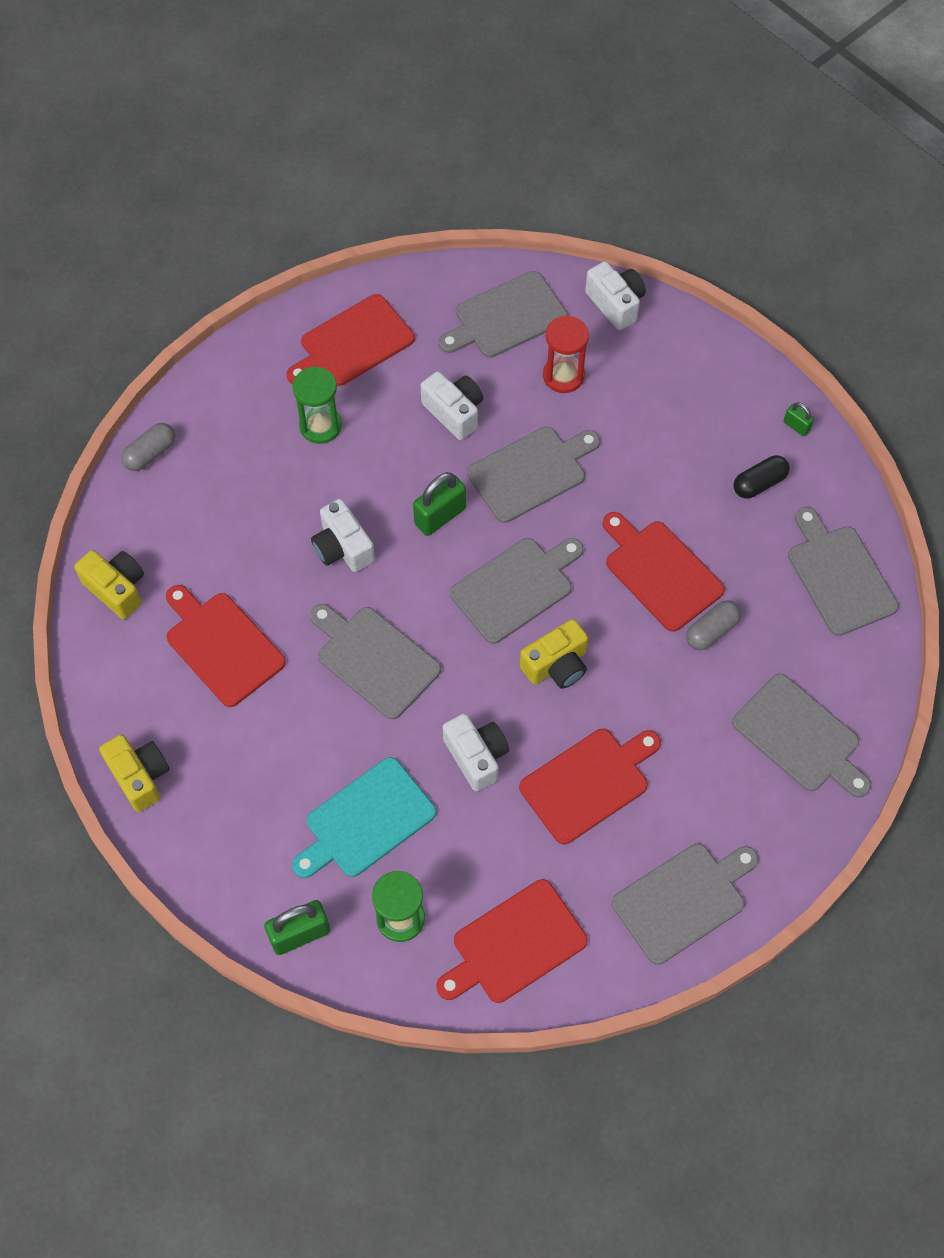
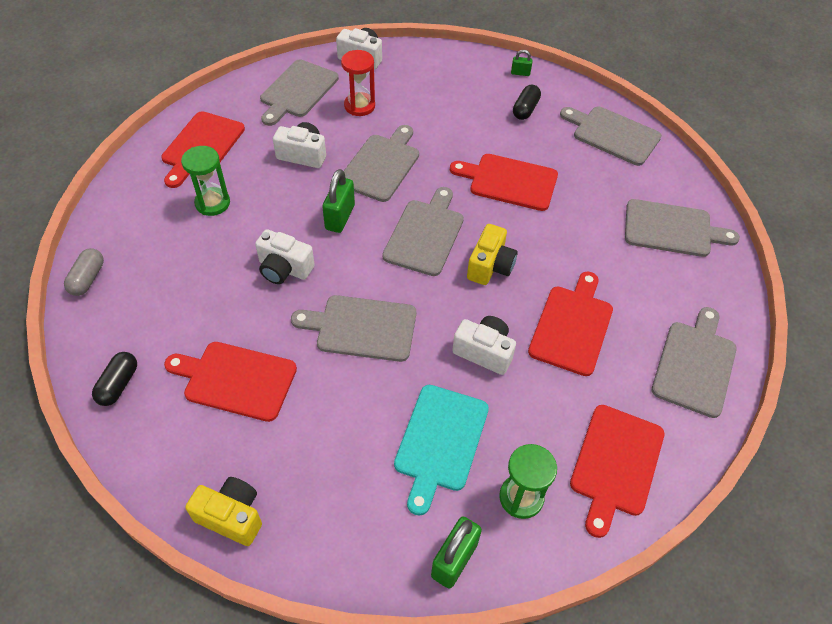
camera: 35 degrees left, 10 degrees down
(117, 589) = (118, 384): yellow camera -> black capsule
(711, 631) = (568, 198): grey capsule -> none

